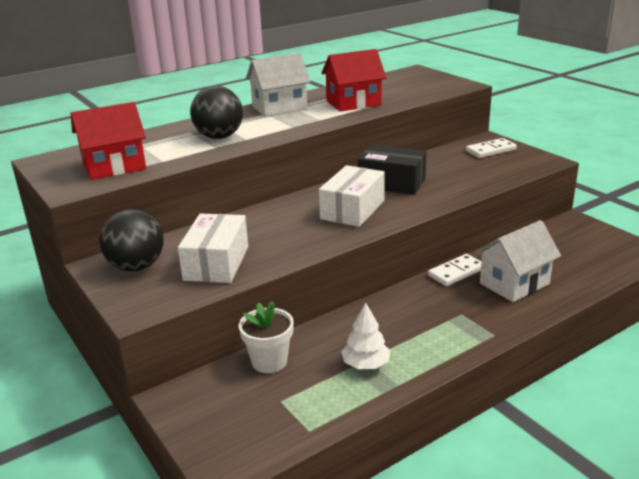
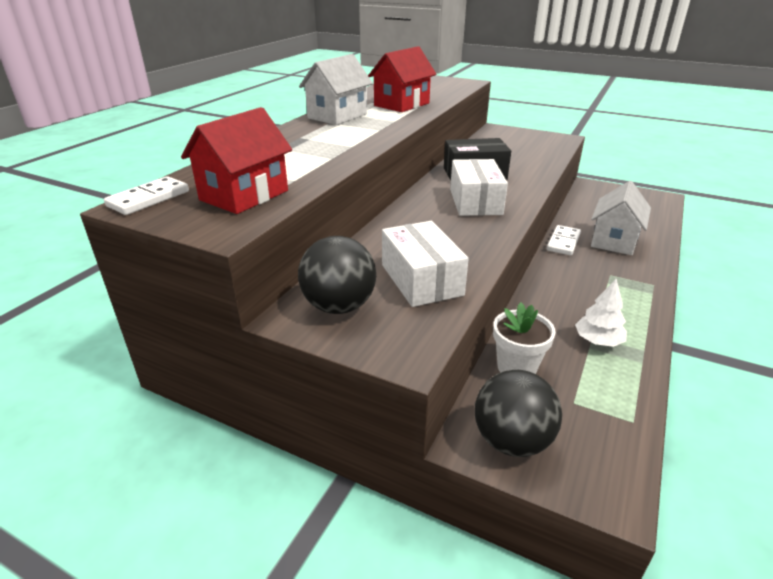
camera: 30 degrees left, 5 degrees up
(219, 137) = (319, 148): black ball -> black ball (511, 441)
(490, 150) = (512, 136): white domino -> white domino (148, 199)

